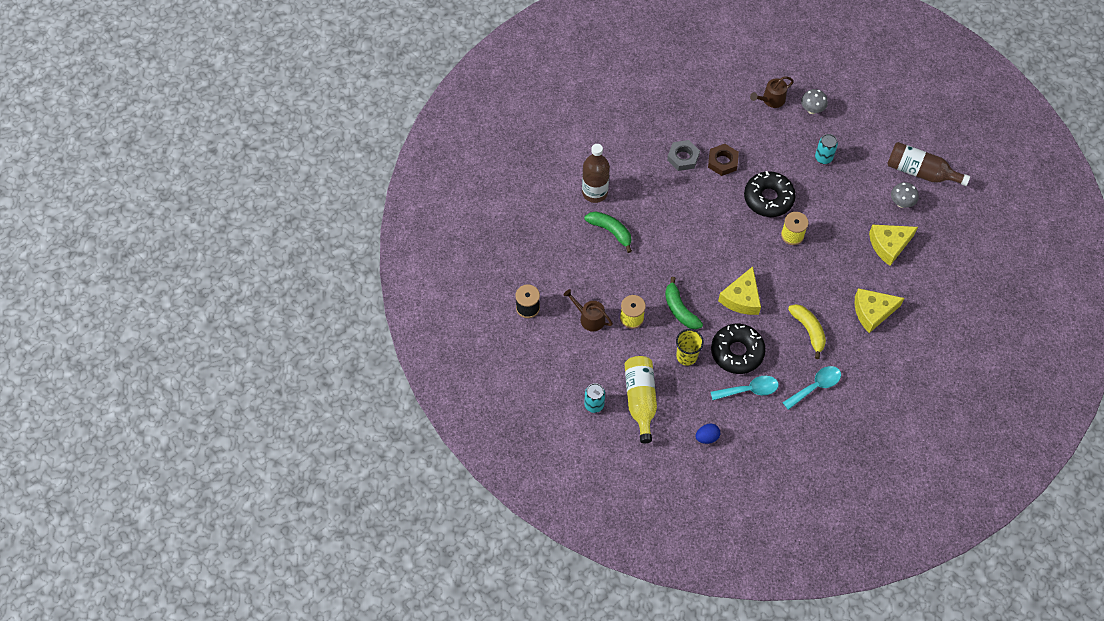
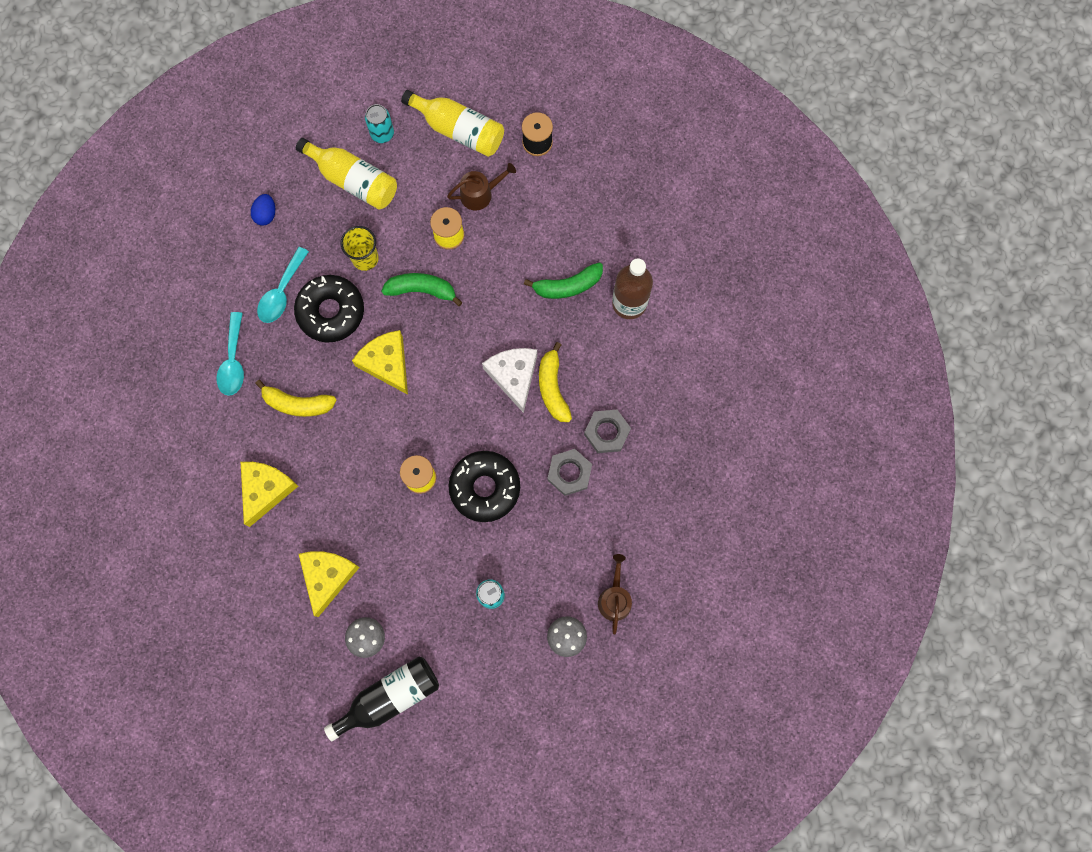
camera: 125 degrees right, 15 degrees up
(555, 360) = (458, 130): none -> yellow bottle
(680, 200) = (552, 388): none -> yellow banana
(691, 225) = (514, 376): none -> white cheese
(722, 162) = (569, 473): brown nut -> grey nut
(920, 172) = (389, 697): brown bottle -> black bottle

